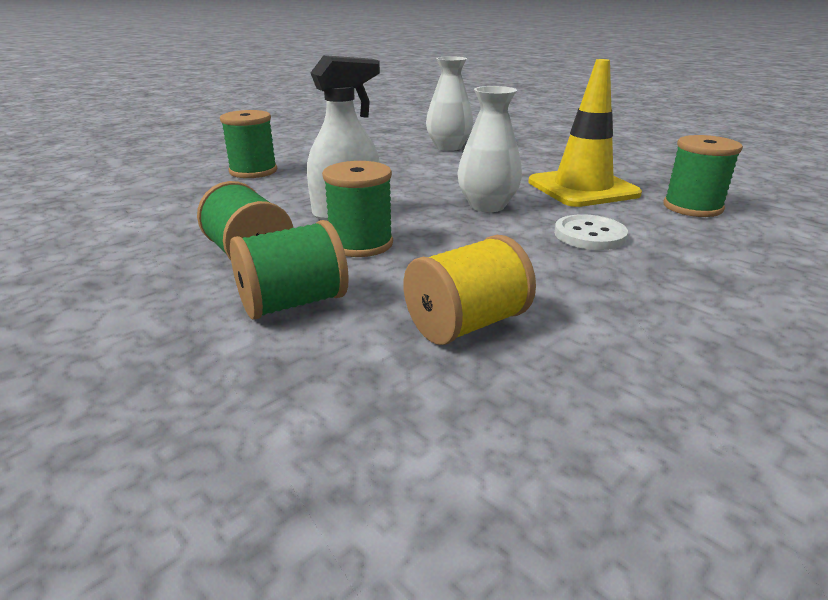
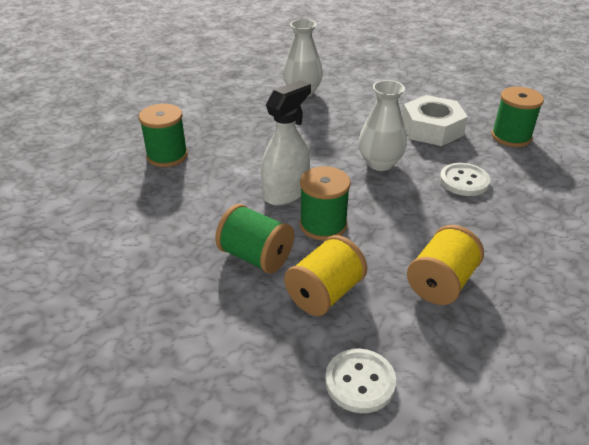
camera: 20 degrees left, 10 degrees up
(234, 406) = (360, 382): none -> white button
(293, 303) = (325, 293): green spool -> yellow spool
(582, 188) = (432, 129): yellow traffic cone -> white nut

